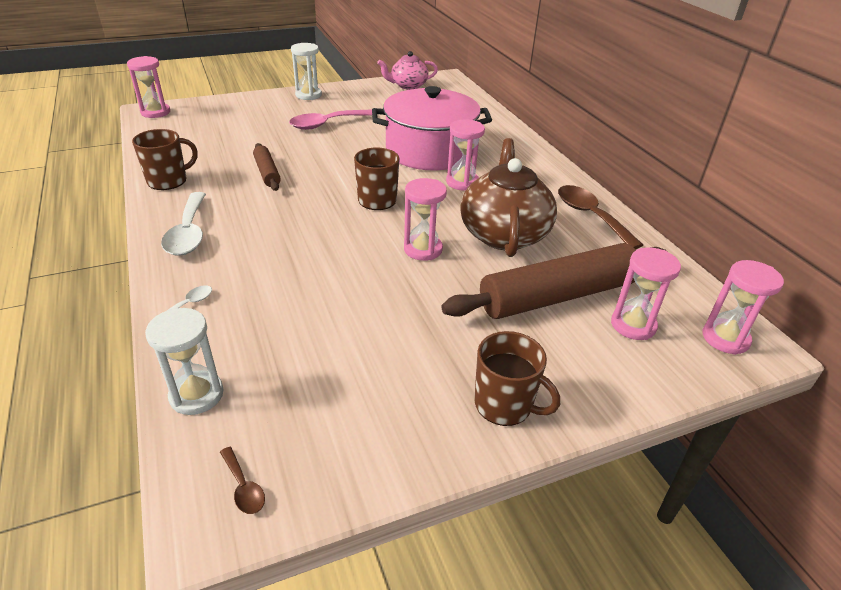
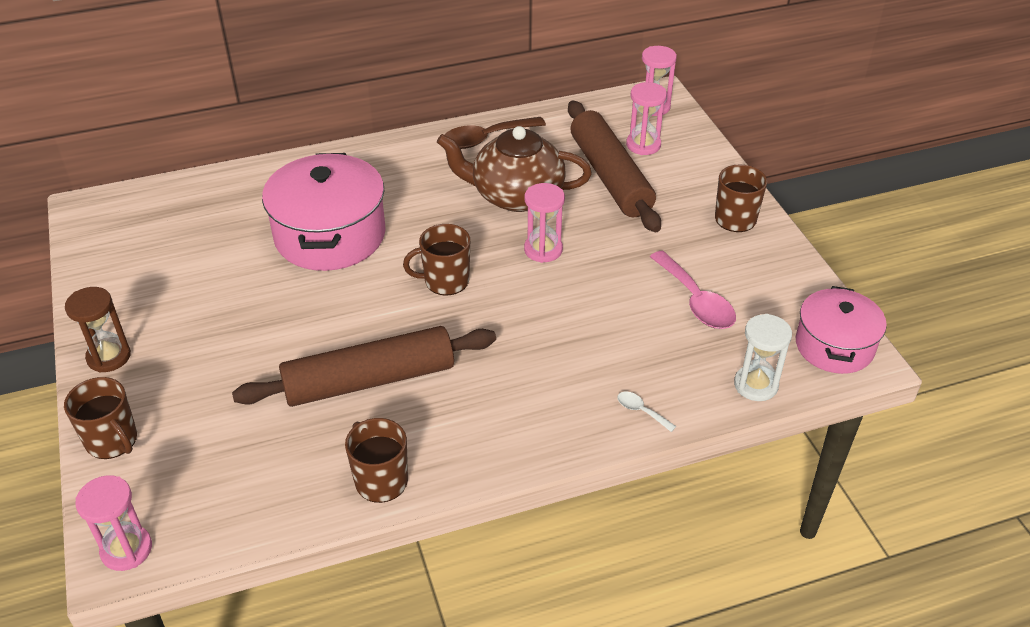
camera: 85 degrees left, 5 degrees up
(188, 233) = (512, 434): white spoon -> none
(239, 102) = (112, 440): none -> brown mug
(243, 487) = (834, 346): brown spoon -> pink pot
(267, 173) = (370, 380): brown rolling pin -> brown rolling pin, size x2.04
(308, 95) = (109, 357): white hourglass -> brown hourglass
(326, 124) = (227, 331): pink spoon -> pink spoon (696, 301)
(408, 85) = (106, 247): pink teapot -> none
(462, 182) = (412, 215): pink hourglass -> none

